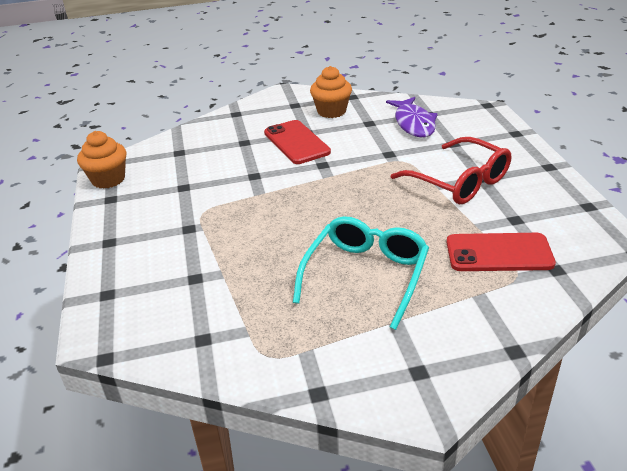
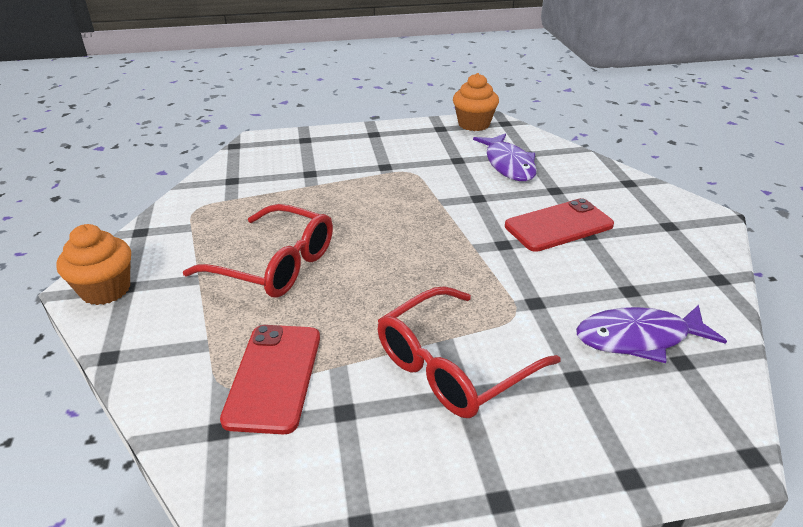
camera: 90 degrees right, 0 degrees up
(198, 161) = (508, 164): none -> purple fish
(331, 111) = (658, 256): orange cupcake -> orange cupcake (106, 290)
(365, 276) = (274, 264): turquoise glasses -> red glasses

